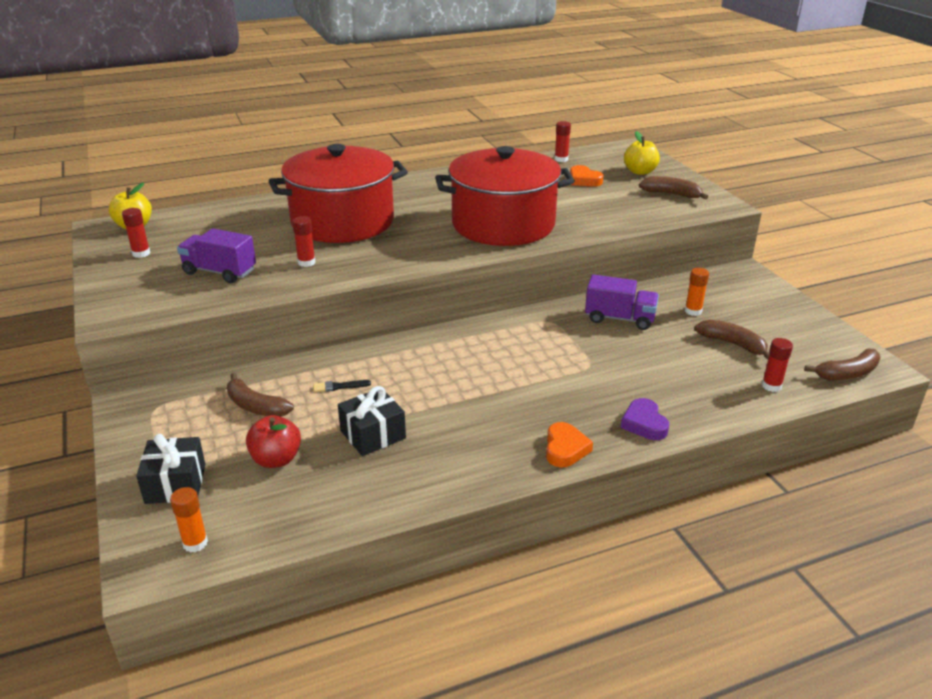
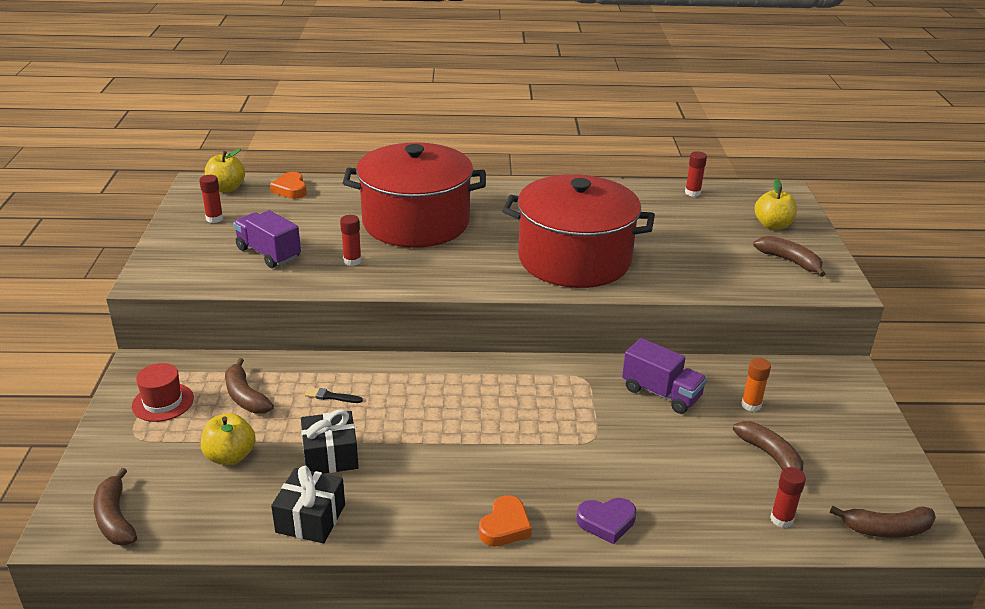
camera: 20 degrees right, 0 degrees up
(174, 431) = (163, 402): none -> red hat
(175, 483) = (134, 455): black gift -> black gift (310, 518)
(195, 543) = (115, 518): orange glue stick -> brown banana
(276, 459) = (230, 456): red apple -> yellow apple
(584, 180) = (700, 224): orange heart -> orange heart (290, 189)
(644, 423) = (606, 522): purple heart -> purple heart turned 105 degrees counterclockwise

